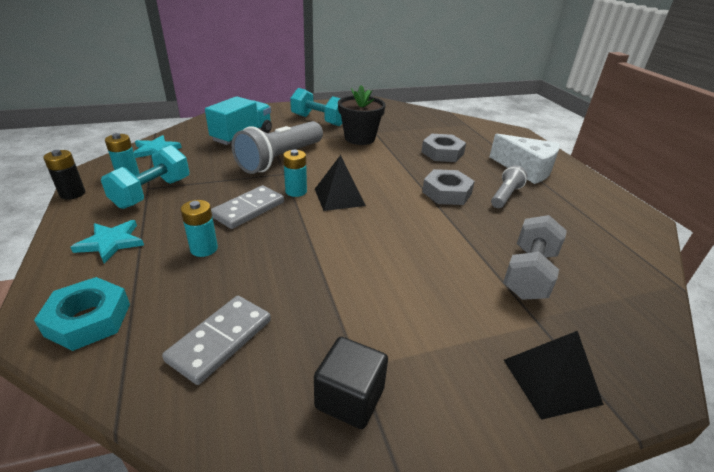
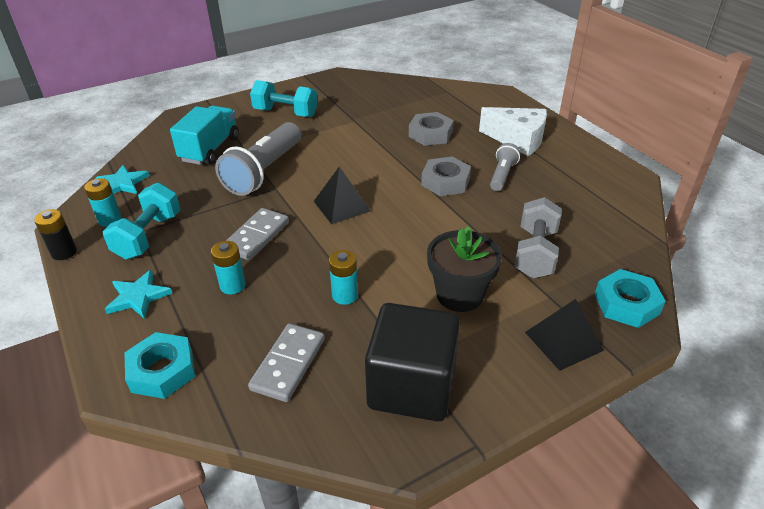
camera: 10 degrees left, 5 degrees up
(296, 191) = (296, 207): turquoise battery -> turquoise battery (345, 295)
(350, 398) = (412, 386): black cube -> black cube, size x1.75
(359, 138) = (339, 130): black flower pot -> black flower pot (459, 295)
(635, 351) = (626, 304): none -> turquoise nut

